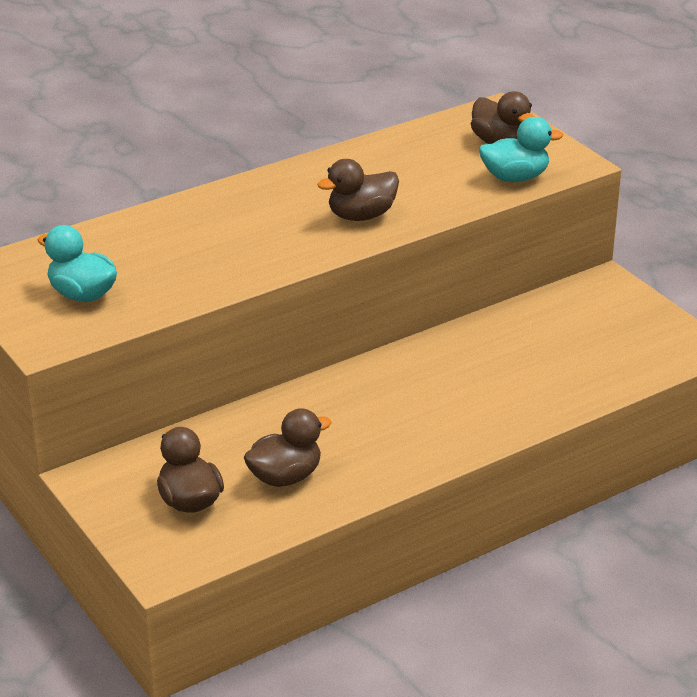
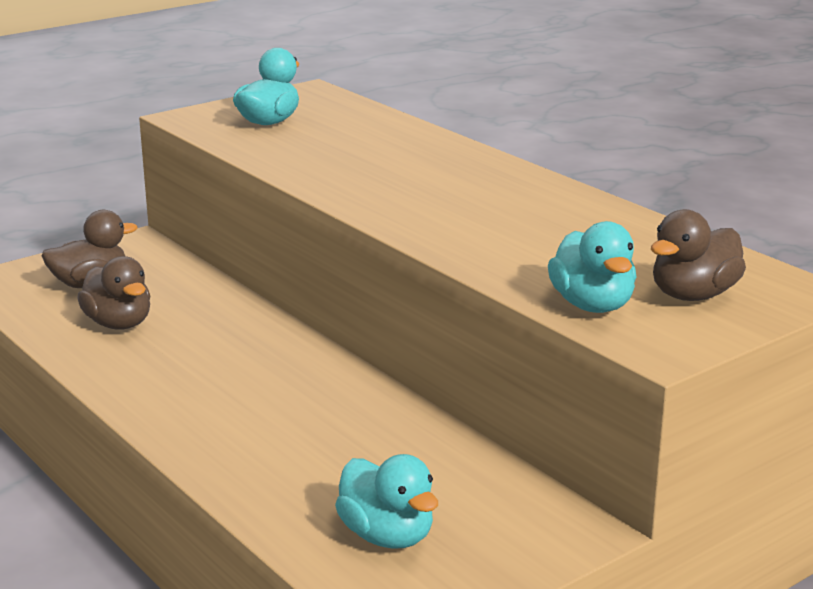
camera: 85 degrees right, 10 degrees down
(361, 216) = (452, 221): brown duck -> none
(617, 348) = (387, 536): none -> turquoise duck

